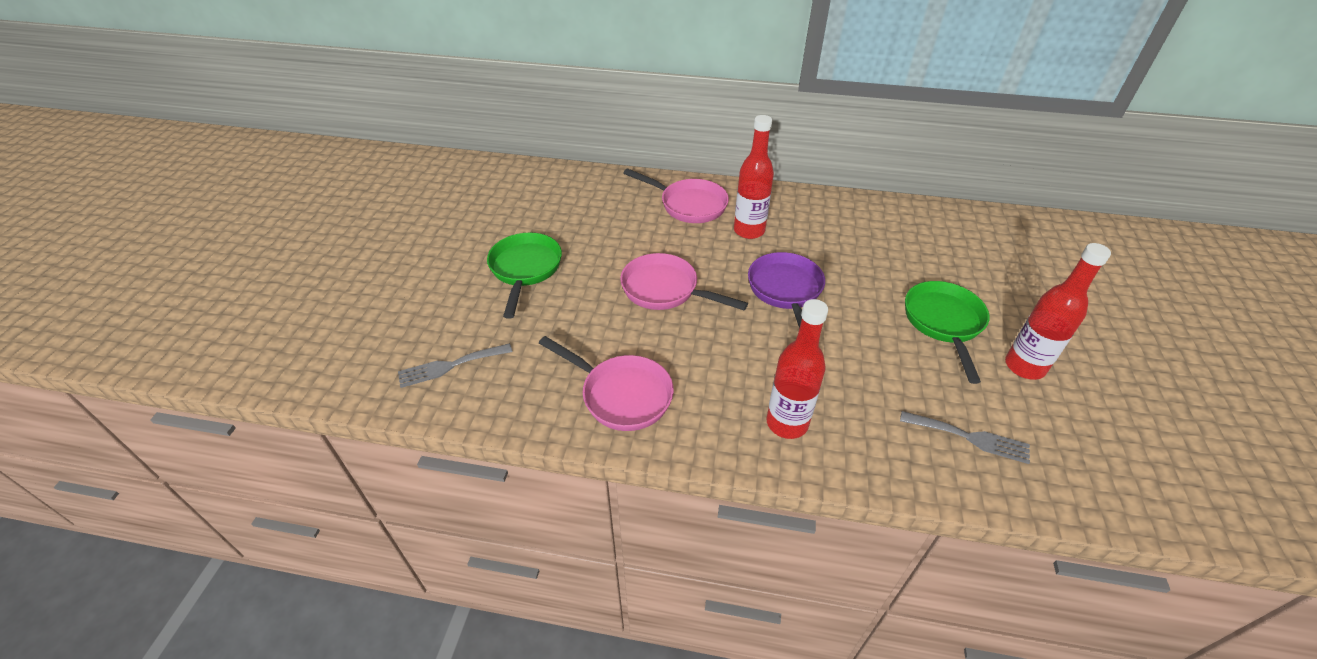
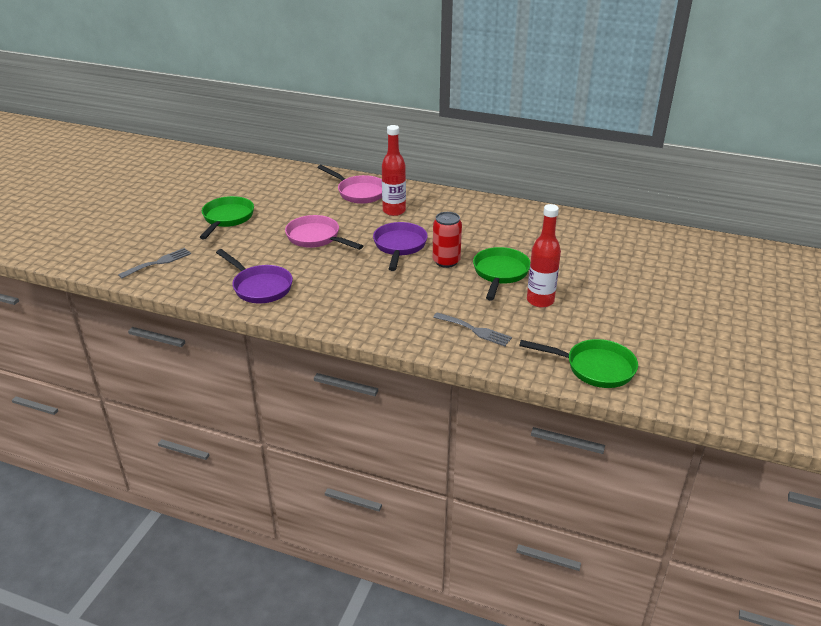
camera: 10 degrees right, 10 degrees down
(450, 366) = (158, 262): grey fork -> grey fork turned 150 degrees clockwise
(621, 395) = (260, 287): pink pan -> purple pan
(787, 423) = (358, 311): red bottle -> none
(861, 311) = (446, 261): none -> red can
(1175, 488) = (594, 368): none -> green pan

